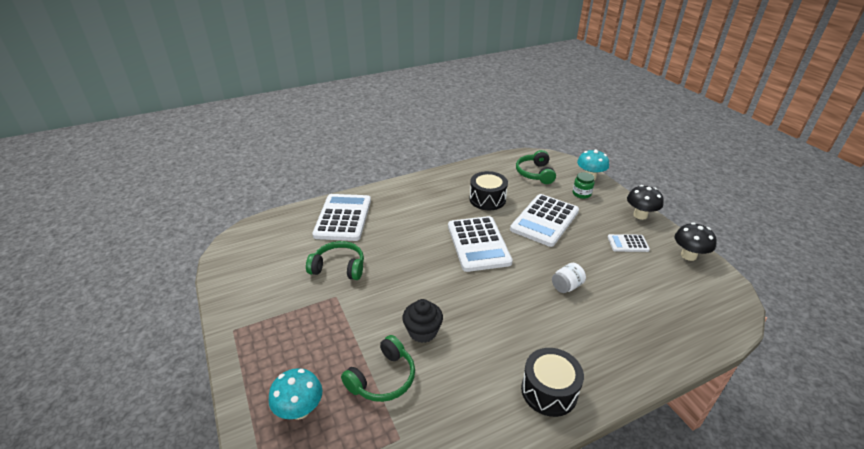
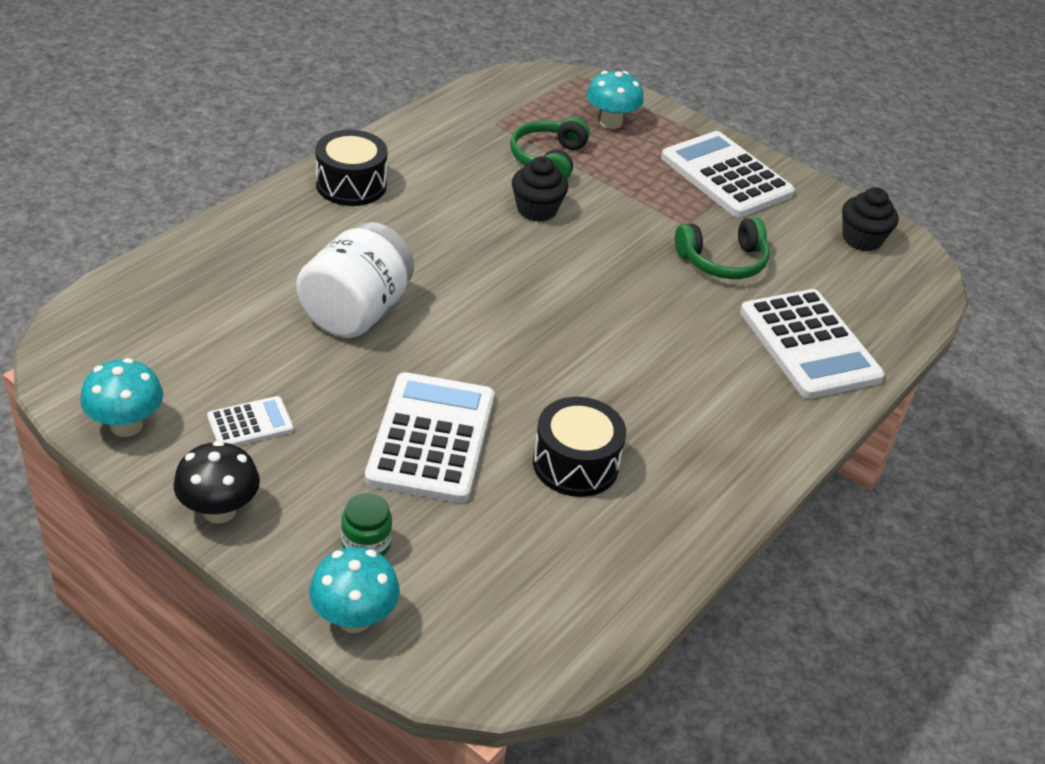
camera: 150 degrees right, 5 degrees up
(245, 261) = (862, 239): none -> black cupcake
(478, 244) = (535, 352): white calculator -> white calculator (726, 176)
(535, 173) = (502, 588): green headphones -> none
(566, 286) = (356, 312): white jar -> white jar, size x2.08
(688, 255) = (126, 425): black mushroom -> turquoise mushroom

